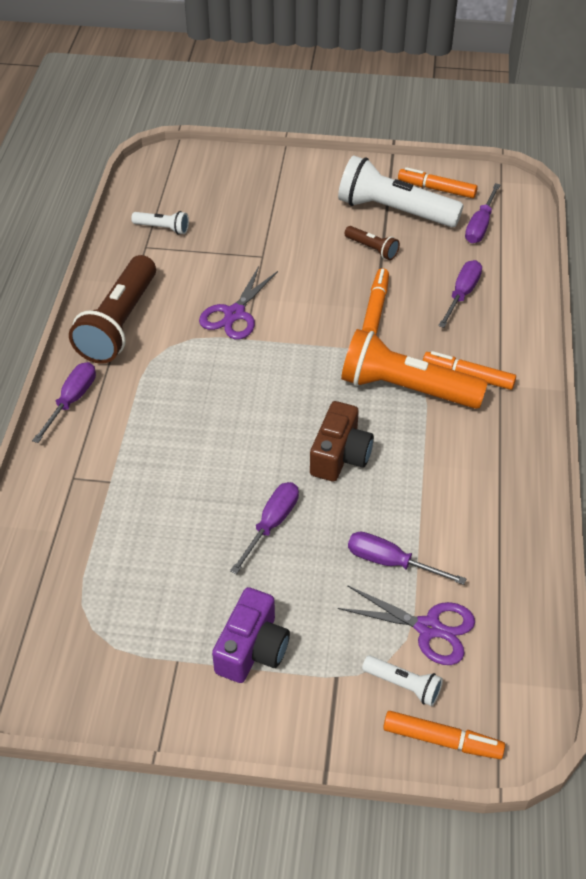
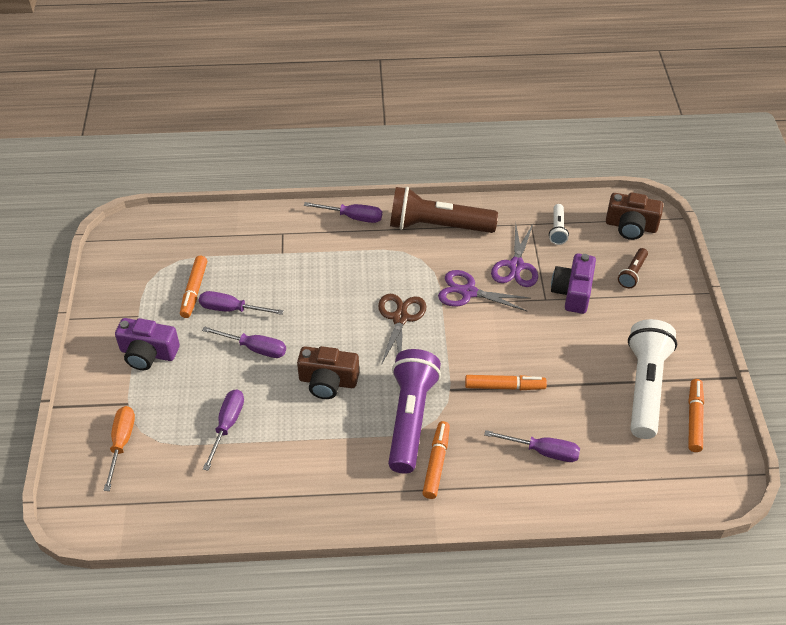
camera: 80 degrees right, 0 degrees up
(178, 175) = (631, 226): none -> brown camera
(258, 234) = (572, 292): none -> purple camera
(258, 378) = (400, 318): none -> brown scissors
(372, 249) = (583, 375): brown flashlight -> brown flashlight (632, 273)
(403, 685) = (121, 443): white flashlight -> orange screwdriver
(406, 389) = (410, 419): orange flashlight -> purple flashlight
(428, 628) = (170, 455): purple scissors -> purple scissors (516, 266)
(442, 740) = (78, 470): orange marker -> orange marker (194, 291)
(480, 226) = (650, 460): purple screwdriver -> purple screwdriver (231, 309)

